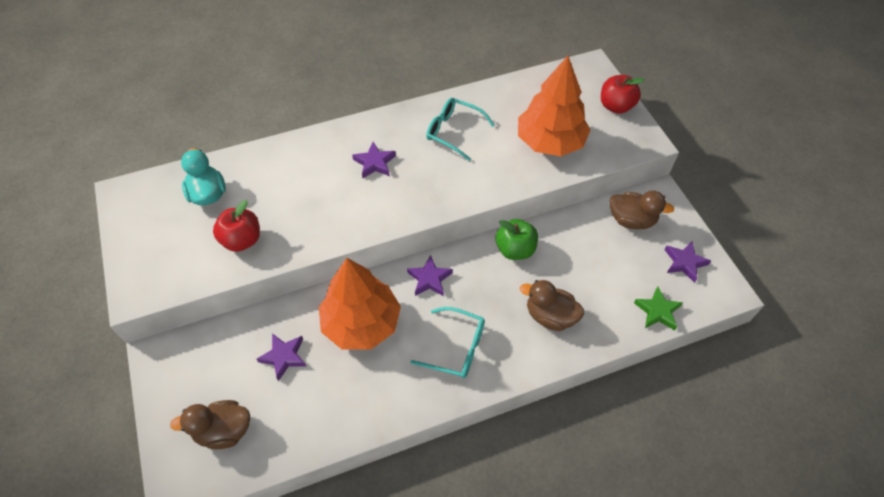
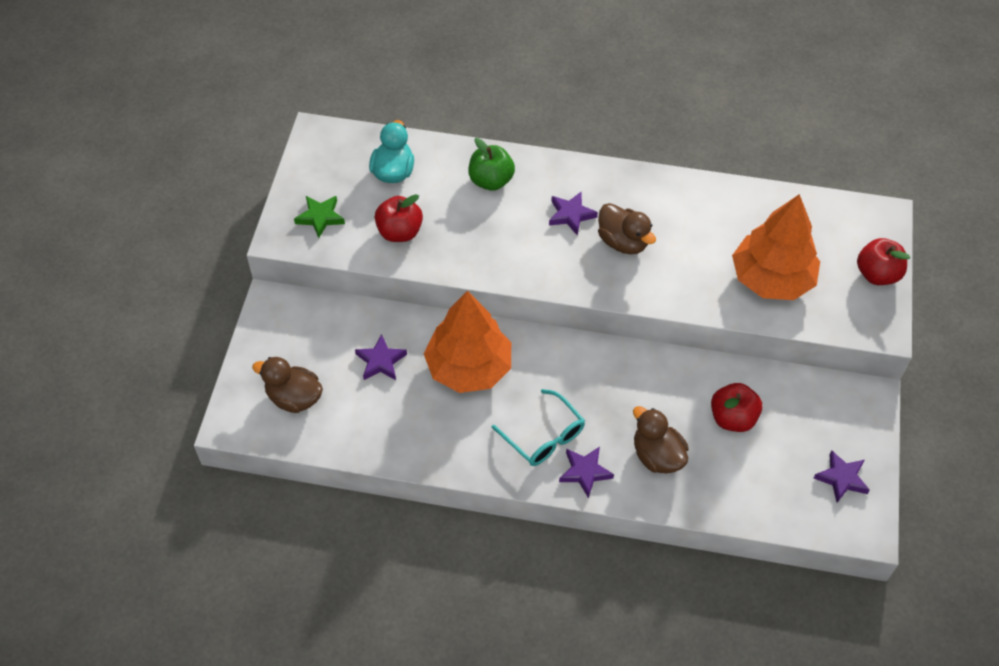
camera: 30 degrees right, 0 degrees up
(429, 279) = (560, 359): purple star -> purple star (585, 472)
(453, 132) = (674, 220): turquoise glasses -> none
(515, 249) = (667, 374): green apple -> green apple (491, 181)
(583, 258) = (732, 418): none -> red apple
(631, 220) = (816, 407): brown duck -> brown duck (623, 242)
(657, 311) = (773, 509): green star -> green star (320, 217)

